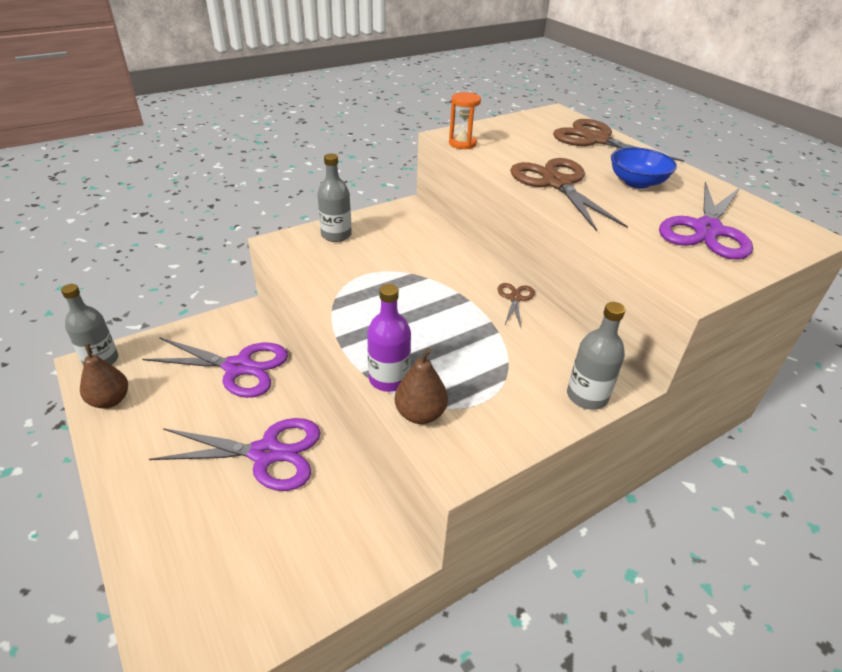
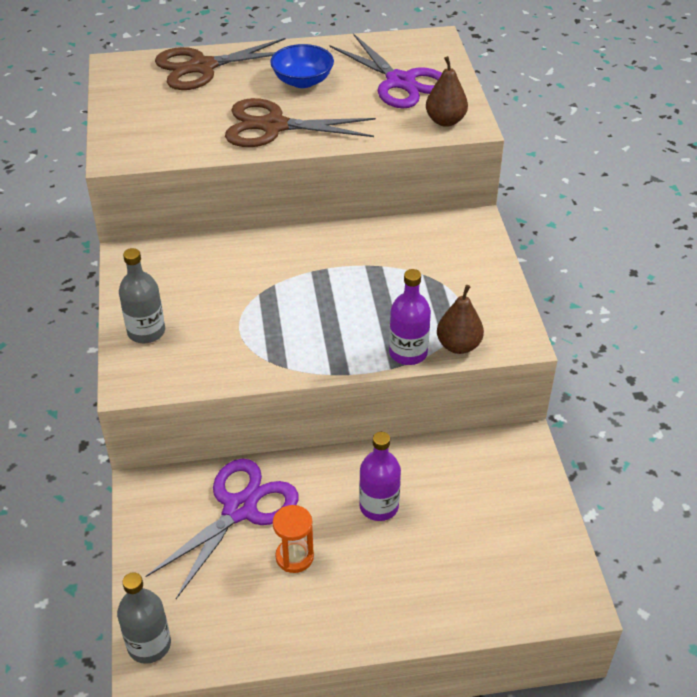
camera: 65 degrees left, 5 degrees up
(110, 400) = (231, 637): brown pear -> brown pear (445, 121)
(266, 453) = (379, 506): purple scissors -> purple bottle
(462, 143) = (142, 155): orange hourglass -> orange hourglass (294, 557)
(515, 298) = (341, 238): brown scissors -> none
(587, 396) = (482, 246): grey bottle -> none

